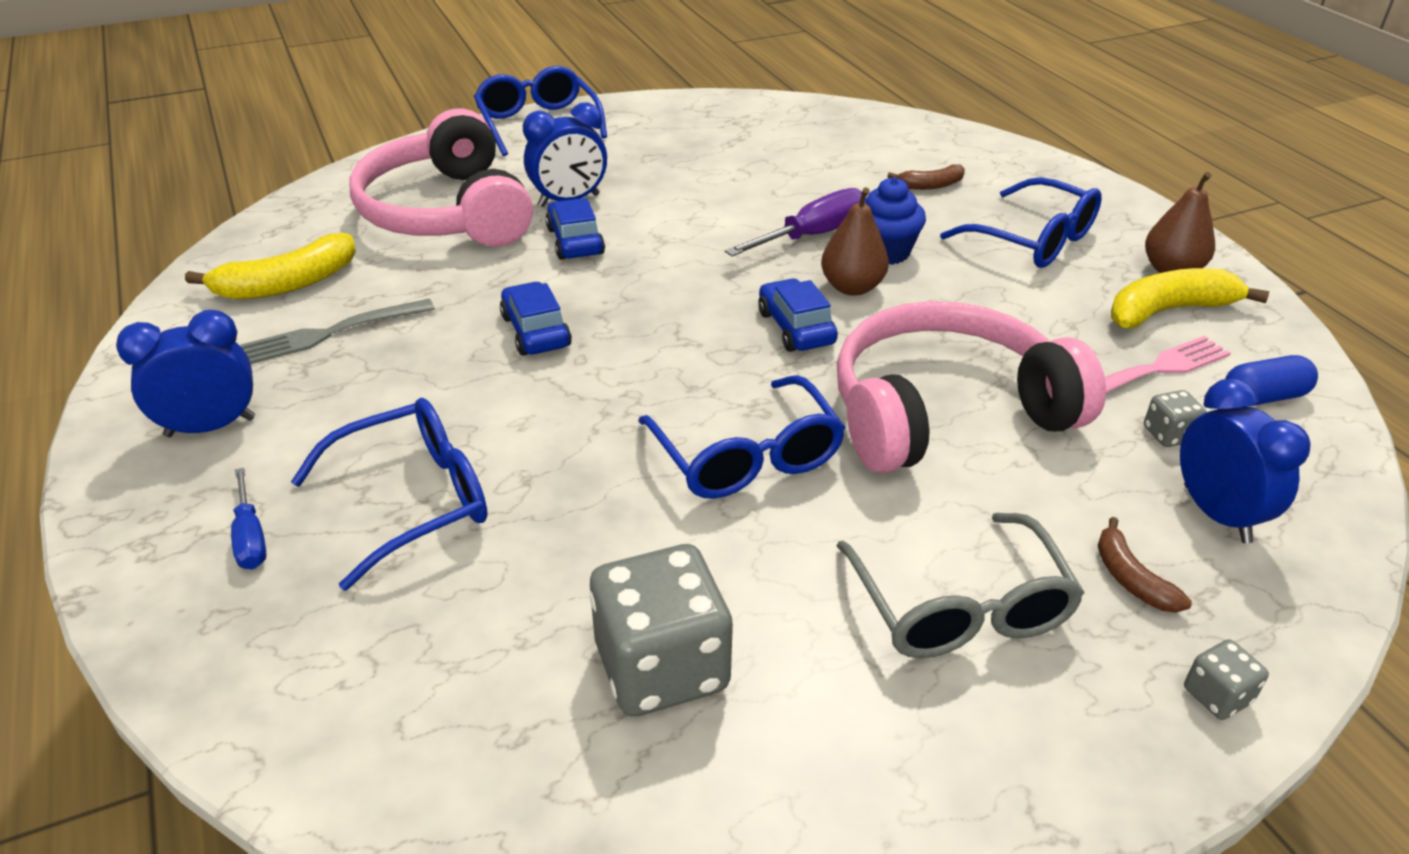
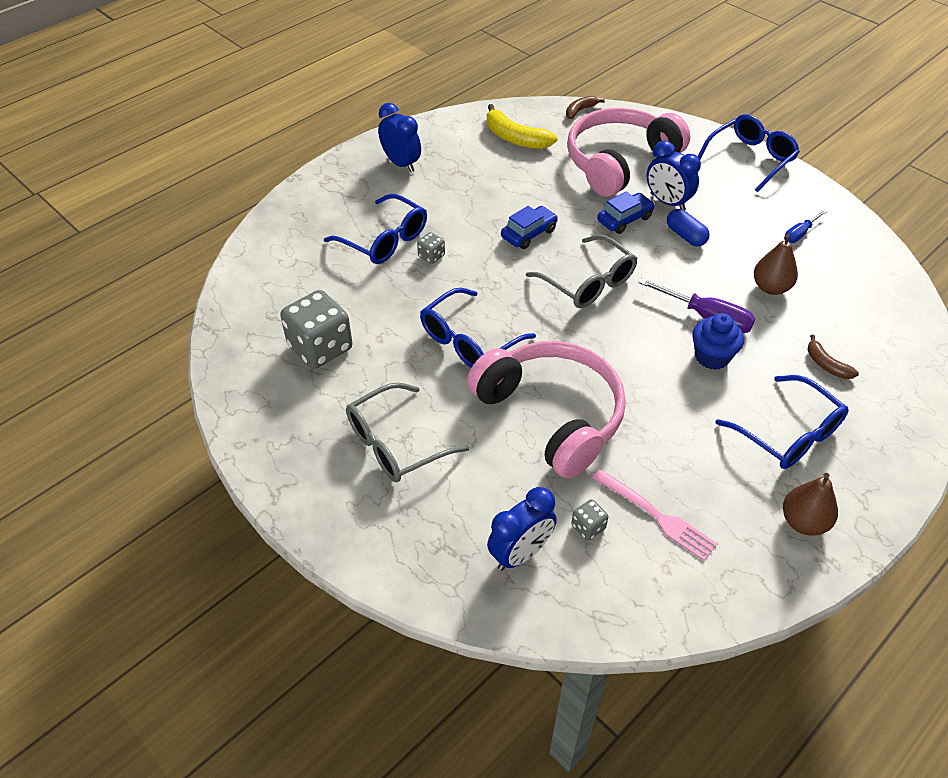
camera: 70 degrees right, 10 degrees up
(250, 537) = (343, 204): blue screwdriver -> blue screwdriver (800, 234)
(331, 333) = (485, 168): grey fork -> none
(686, 307) = (588, 282): none -> grey glasses
(796, 328) = (596, 333): blue car -> none
(852, 287) = (657, 349): brown pear -> brown pear (770, 287)
(1032, 240) = (788, 433): blue glasses -> blue glasses turned 60 degrees counterclockwise
(1131, 578) = (446, 514): brown banana -> brown banana (580, 111)
(1168, 311) = (741, 522): yellow banana -> none
(1217, 696) = (375, 555): grey dice -> grey dice (431, 256)
(1263, 397) = (661, 581): blue capsule -> blue capsule (685, 236)

